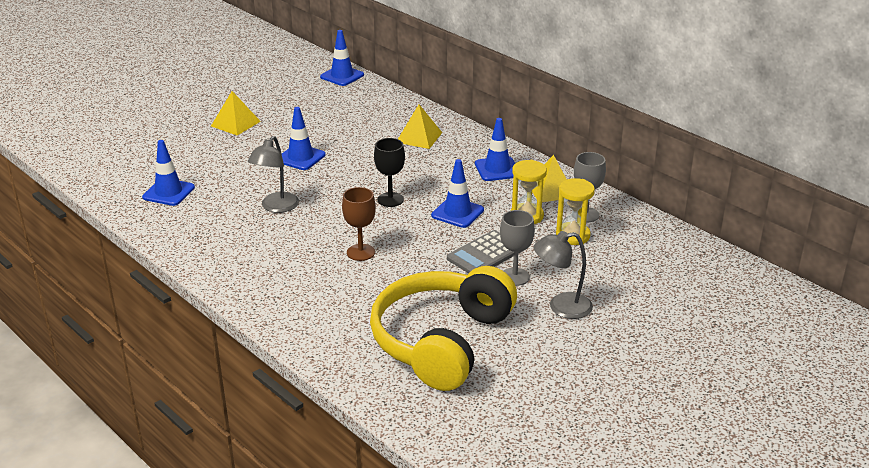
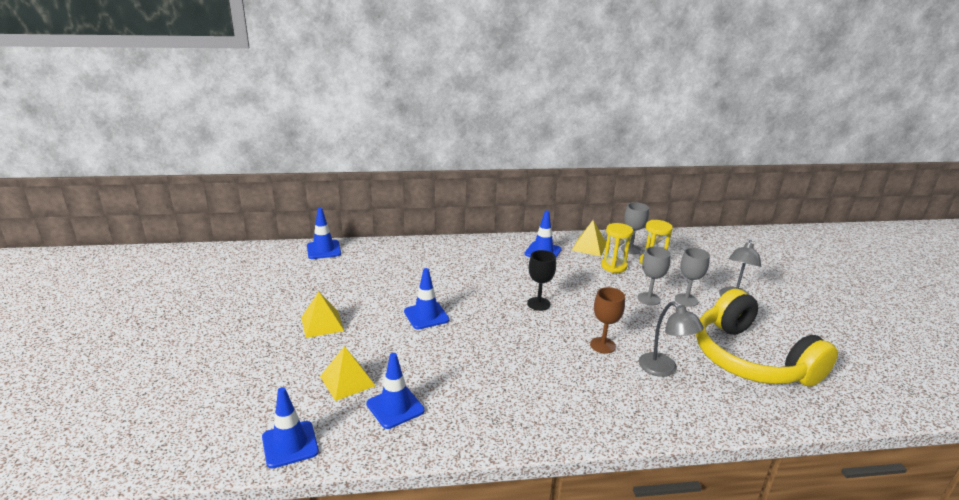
camera: 55 degrees left, 5 degrees down
(276, 207) = (492, 357): grey lamp -> grey lamp (663, 369)
(419, 137) = (463, 259): yellow pyramid -> yellow pyramid (347, 381)
(457, 213) = (585, 287): blue traffic cone -> blue traffic cone (290, 444)
(484, 254) = (649, 299): grey calculator -> grey goblet

